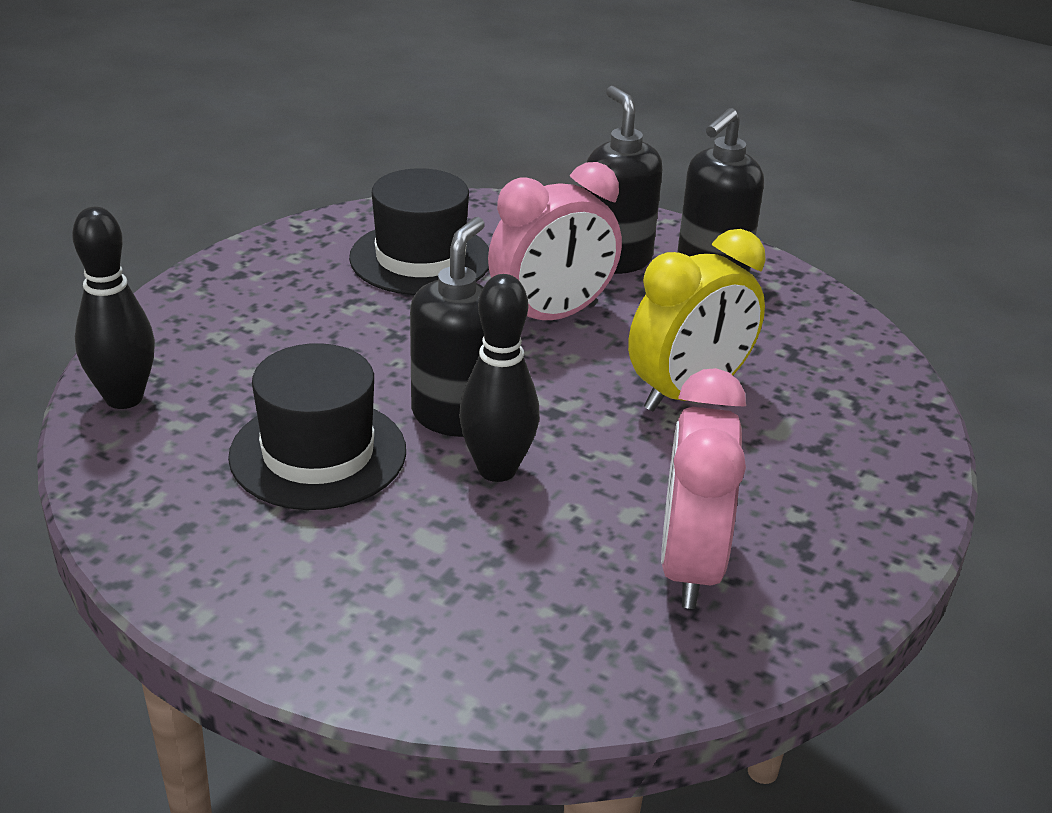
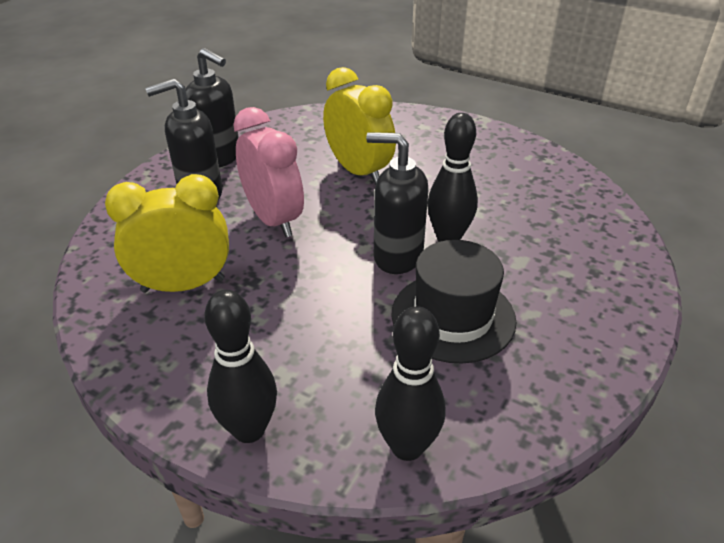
camera: 90 degrees left, 5 degrees up
(188, 304) = (249, 429): none -> black bowling pin
(420, 258) = (183, 285): black hat -> yellow clock
(689, 566) = (507, 176): pink clock -> none

